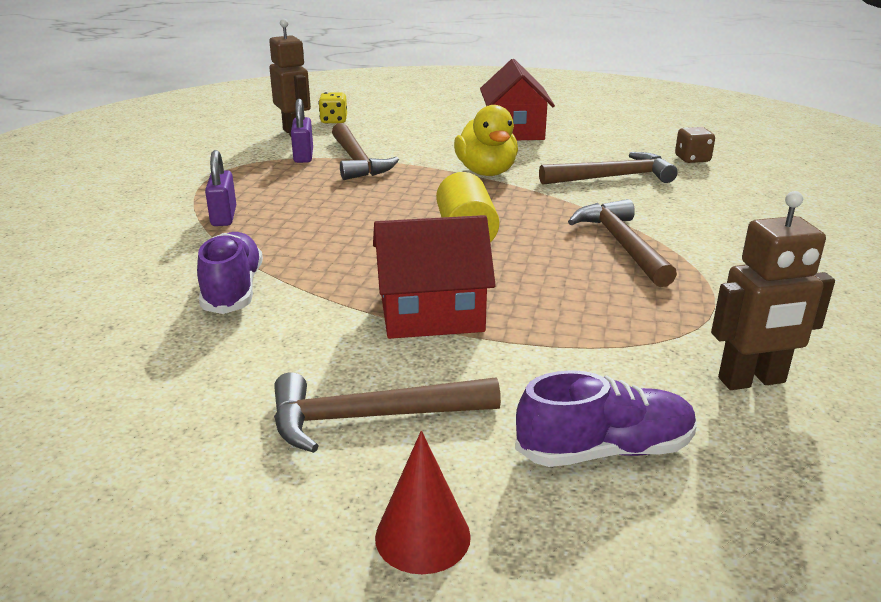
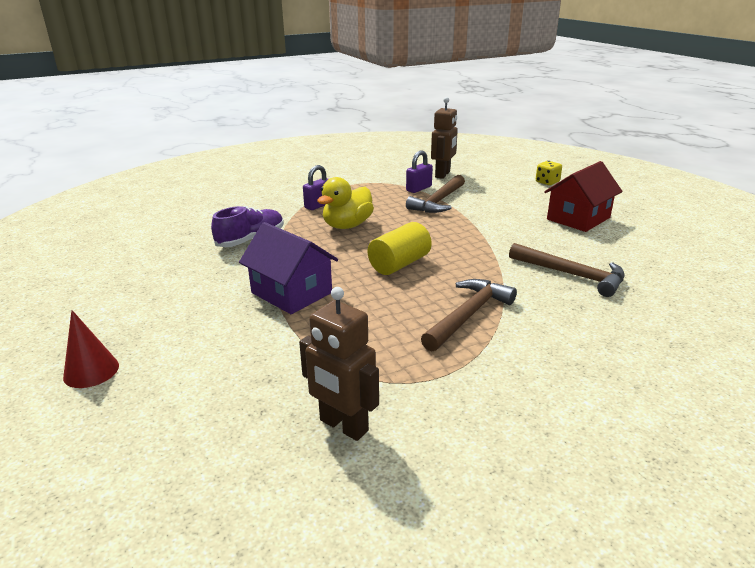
camera: 50 degrees right, 0 degrees up
(334, 121) = (479, 174): yellow dice -> yellow dice (547, 182)
(371, 418) = (175, 319): brown hammer -> none
(431, 313) = (291, 293): red house -> purple house
(486, 172) = (494, 236): yellow duck -> yellow duck (347, 225)
(604, 450) = (207, 396): purple shoe -> none
(692, 159) = (673, 291): brown dice -> none

